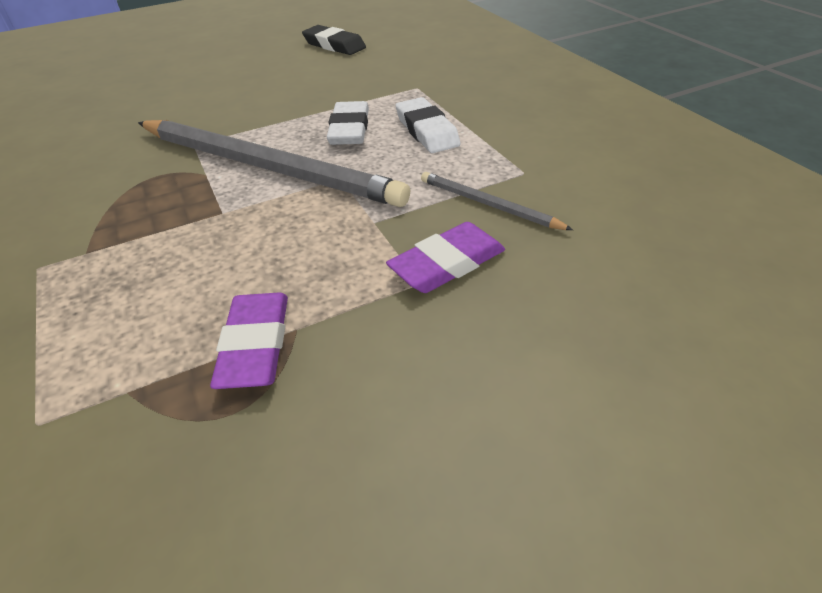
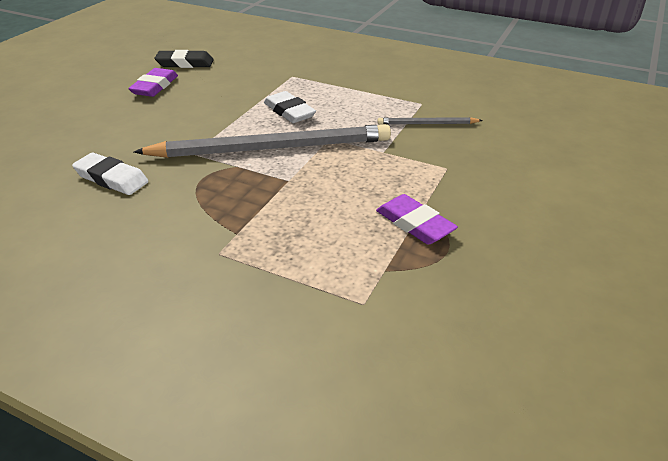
camera: 40 degrees left, 5 degrees down
(427, 131) = (338, 98): white eraser -> white eraser (111, 178)
(447, 264) = (447, 156): purple eraser -> purple eraser (155, 86)

